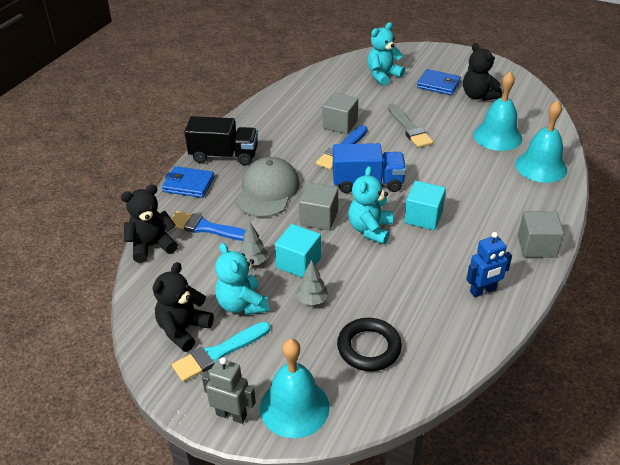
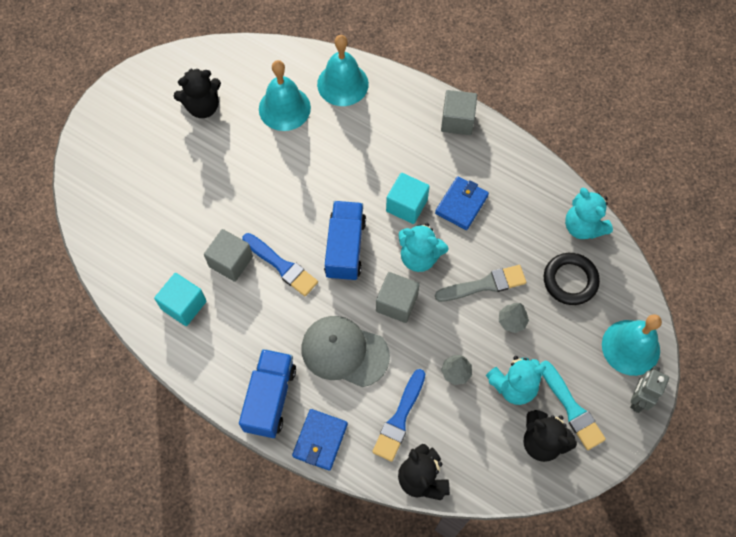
camera: 85 degrees left, 25 degrees up
(224, 155) = (270, 398): black truck -> blue truck
(298, 263) = (461, 329): turquoise cube -> turquoise cube (184, 305)
(383, 76) = (134, 198): turquoise teddy bear -> turquoise teddy bear (583, 227)
(409, 128) = (253, 190): grey brush -> grey brush (484, 284)
(438, 84) = (169, 142): blue wallet -> blue wallet (461, 204)
(483, 291) = (509, 177): blue robot -> none

